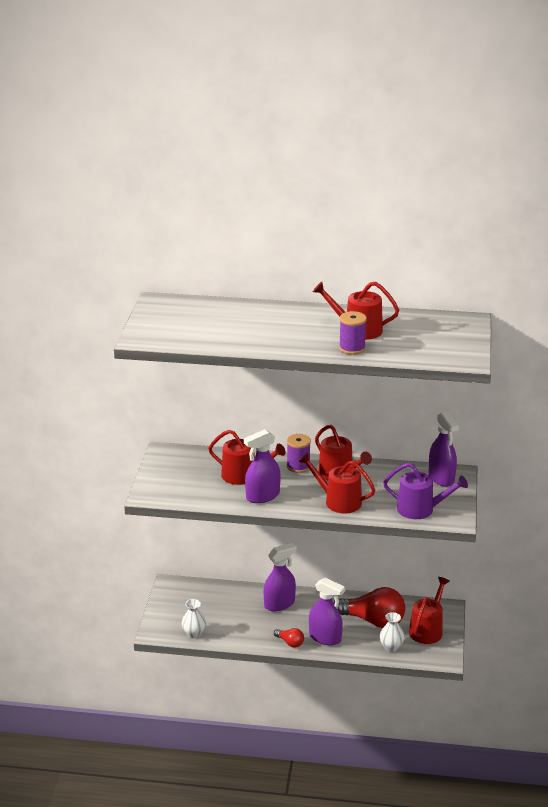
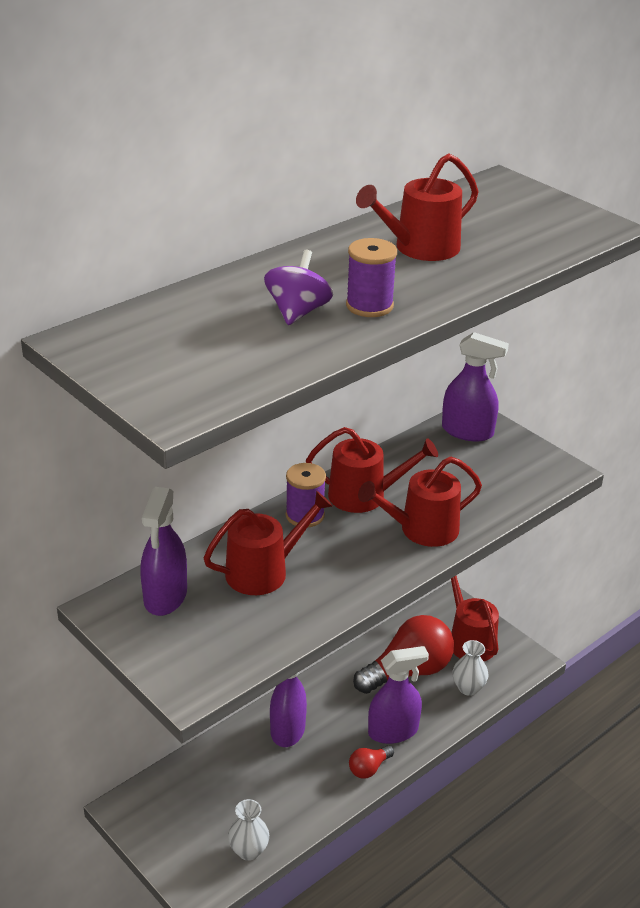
camera: 50 degrees left, 5 degrees up
(251, 329) = (297, 312): none -> purple spinning top
(262, 496) = (332, 583): purple spray bottle -> purple spray bottle (165, 596)
(290, 643) = (369, 768): red light bulb -> red light bulb turned 150 degrees clockwise
(352, 348) = (466, 274): purple spool -> purple spool (369, 306)
(420, 509) = (513, 482): purple watering can -> none

